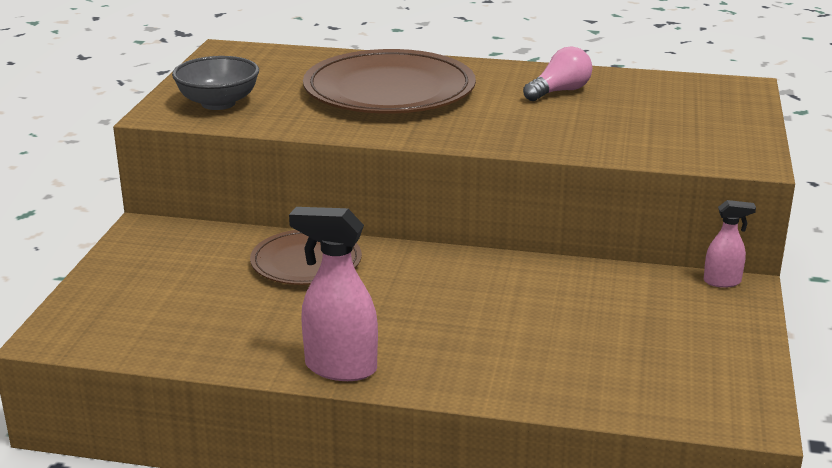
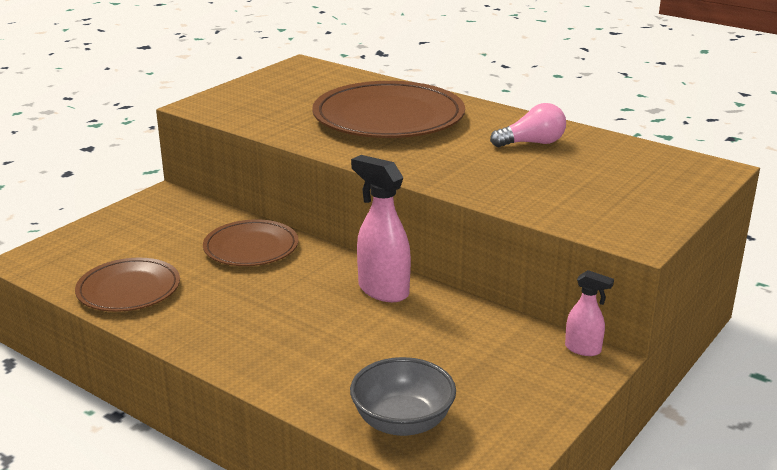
camera: 25 degrees right, 0 degrees up
(215, 337) = (128, 289): none -> brown plate
(218, 103) = (247, 105): grey bowl -> grey bowl (402, 422)
(339, 368) = (191, 337): pink spray bottle -> pink spray bottle (382, 290)

